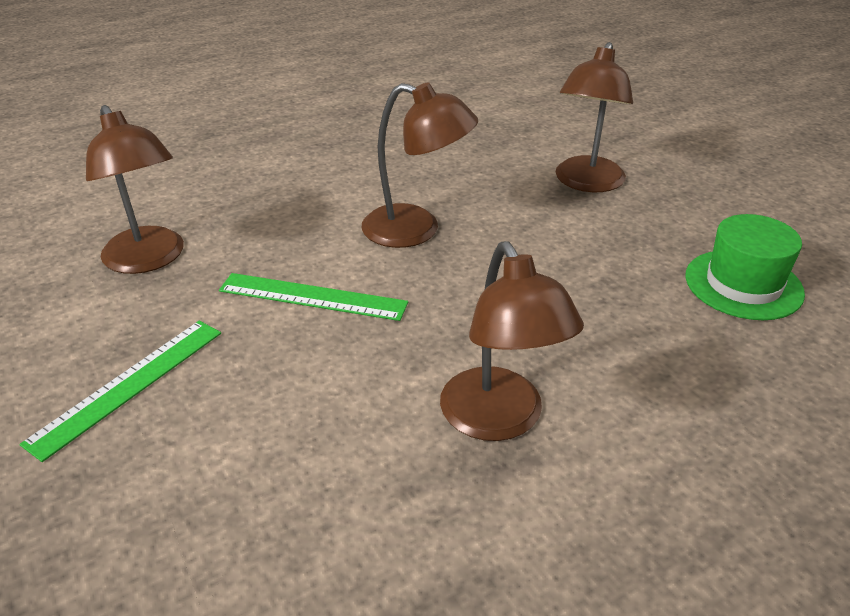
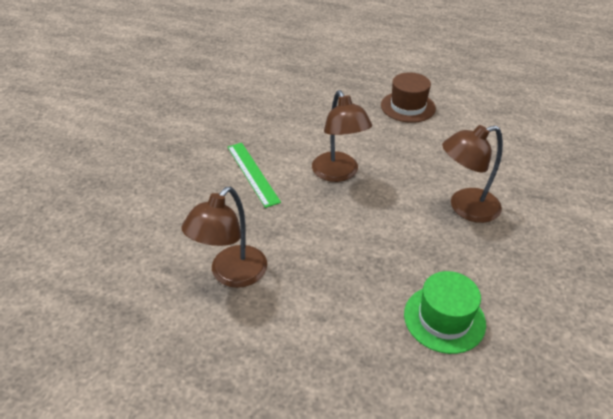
camera: 50 degrees right, 5 degrees up
(129, 385) = (153, 162): green ruler -> none
(149, 260) = (226, 117): brown lamp -> none
(369, 127) = (408, 107): none -> brown hat

